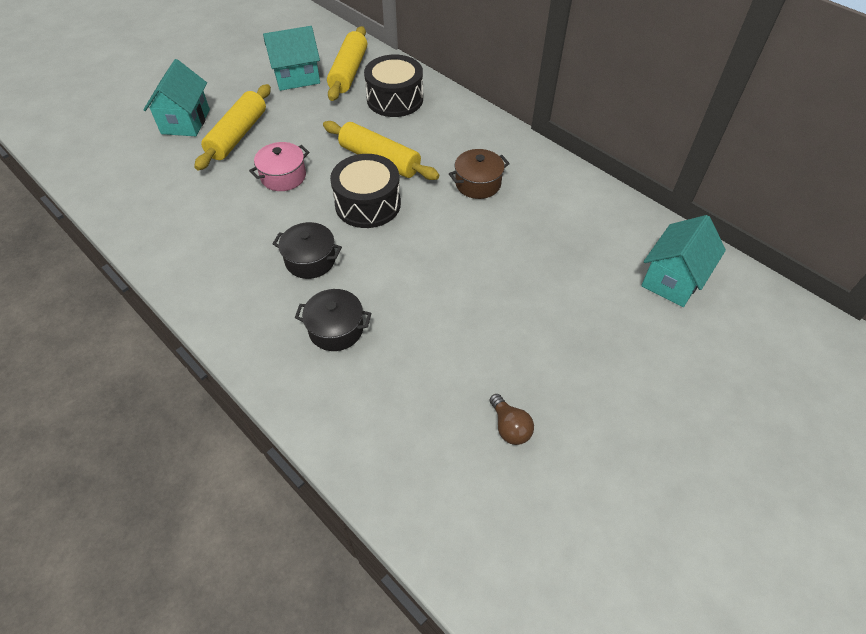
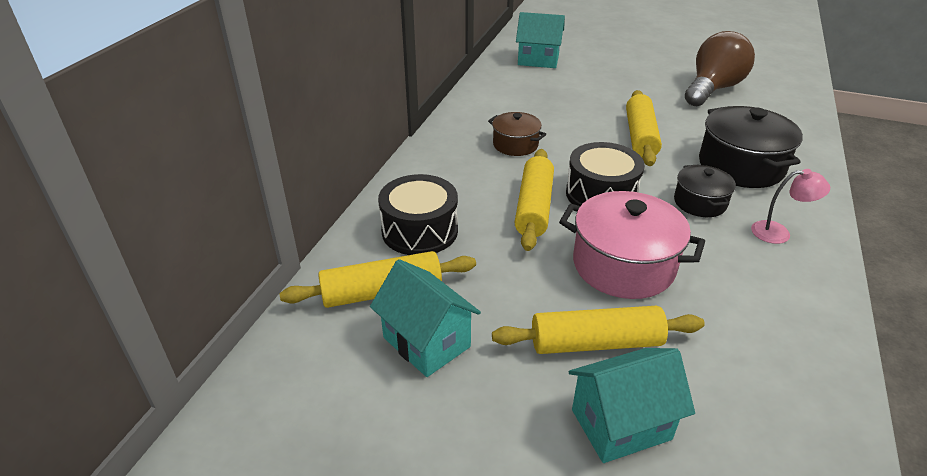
camera: 115 degrees left, 15 degrees down
(236, 286) = (779, 233): none -> pink lamp
(283, 176) = (623, 265): pink pot -> pink pot, size x1.74
(336, 329) = (740, 166): black pot -> black pot, size x1.74
(438, 279) = (640, 137): none -> yellow rolling pin
(509, 427) = (713, 89): brown light bulb -> brown light bulb, size x2.37

